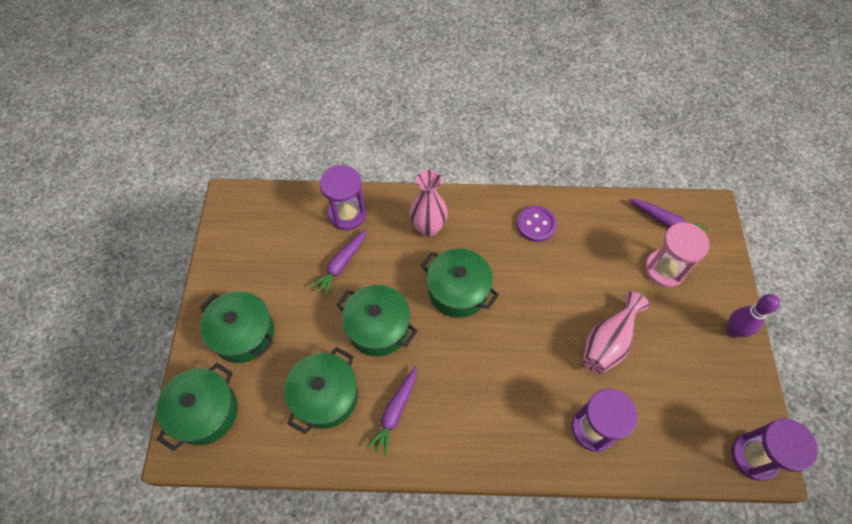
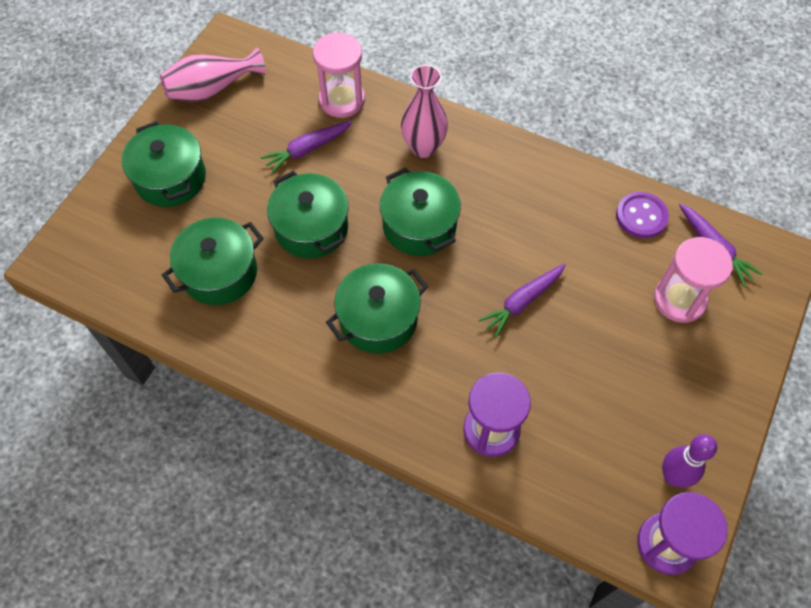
camera: 25 degrees right, 0 degrees up
(205, 412) = (94, 237): green pot -> green pot (378, 319)
(347, 214) = (342, 100): purple hourglass -> pink hourglass
(395, 412) = (282, 319): purple carrot -> purple carrot (522, 302)
(536, 224) = (550, 191): purple button -> purple button (641, 216)
(608, 342) = (562, 349): pink vase -> pink vase (212, 89)
(733, 331) = (725, 401): purple bowling pin -> purple bowling pin (673, 476)

